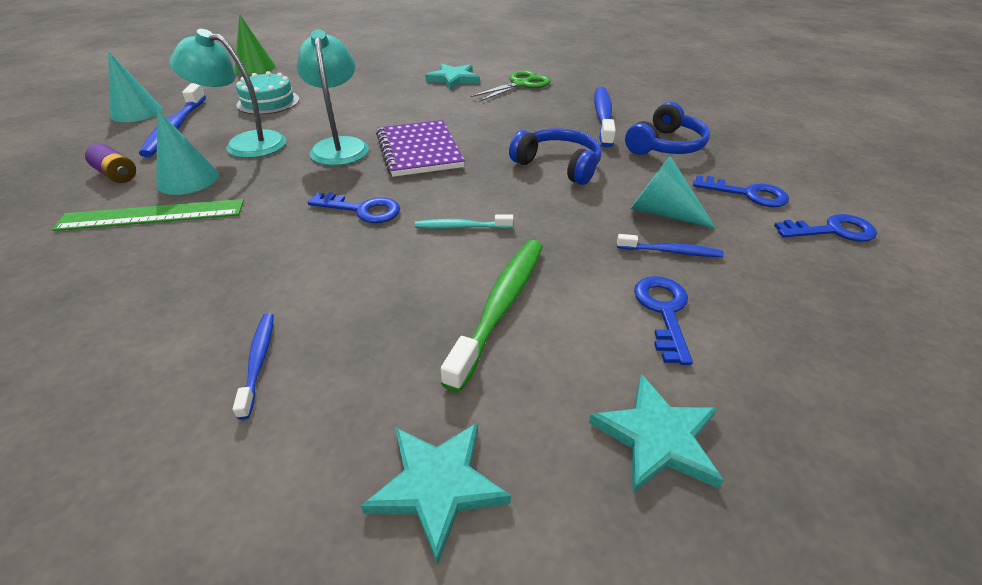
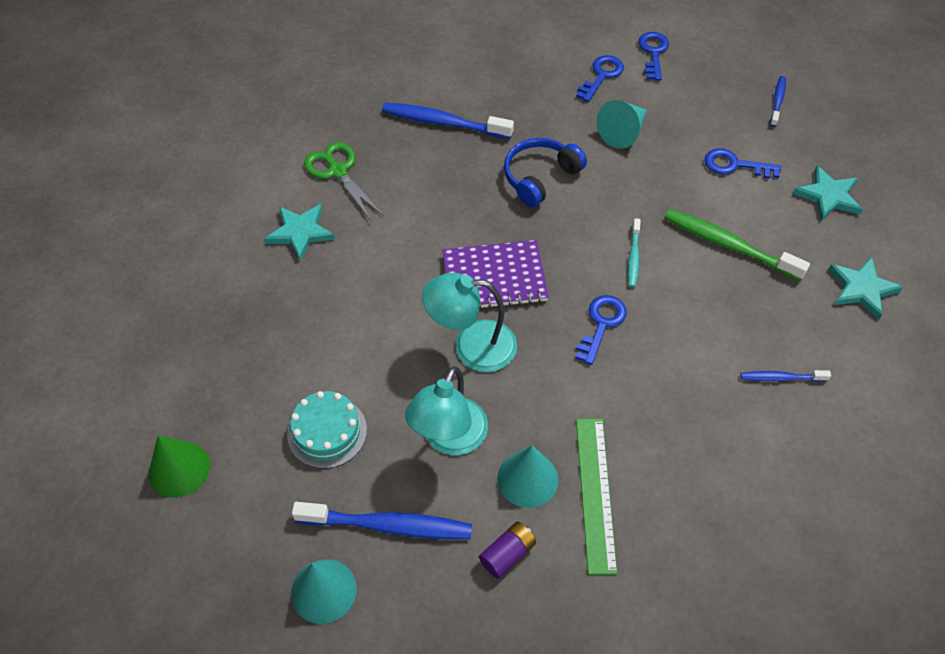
camera: 80 degrees left, 15 degrees up
(665, 145) = (513, 96): blue headphones -> none
(670, 251) = (672, 142): blue toothbrush -> blue toothbrush (777, 101)

